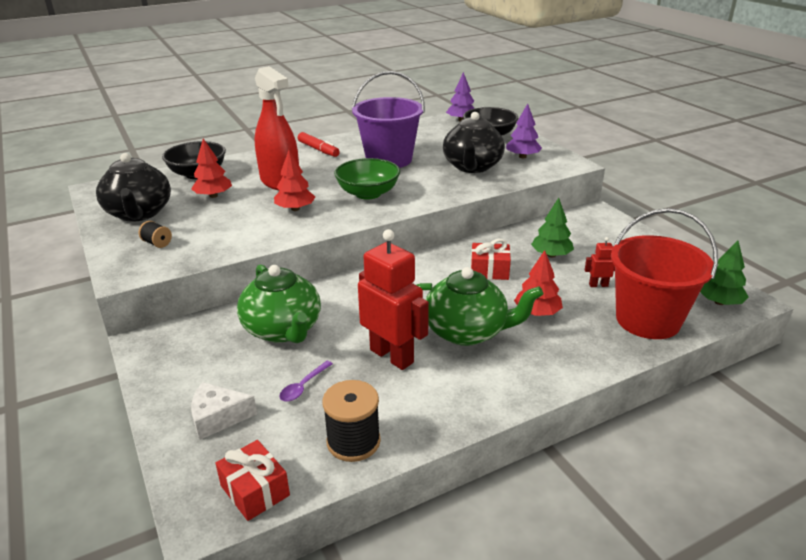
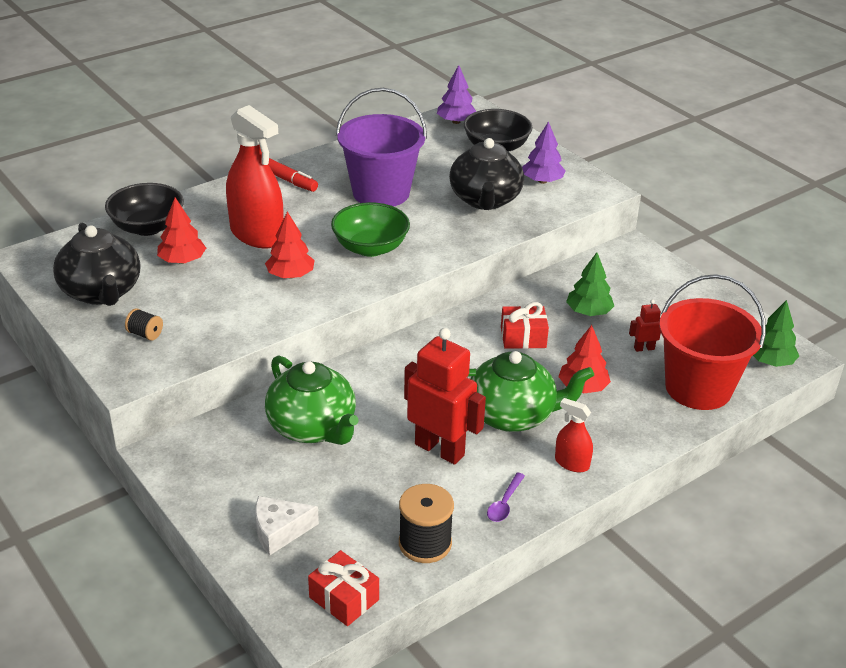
camera: 10 degrees left, 5 degrees up
(303, 386) = (356, 490): purple spoon -> purple spoon (504, 503)
(516, 377) = (572, 463): none -> red spray bottle

